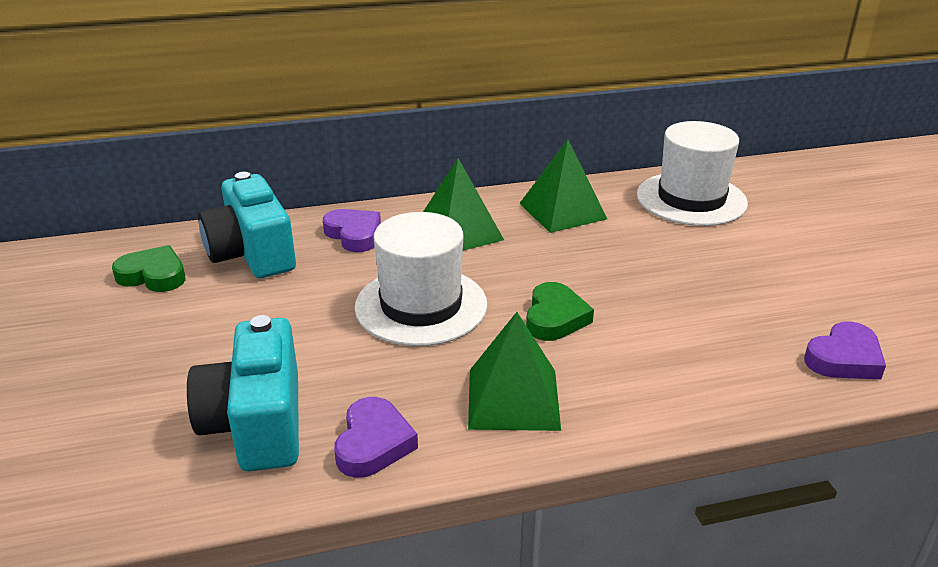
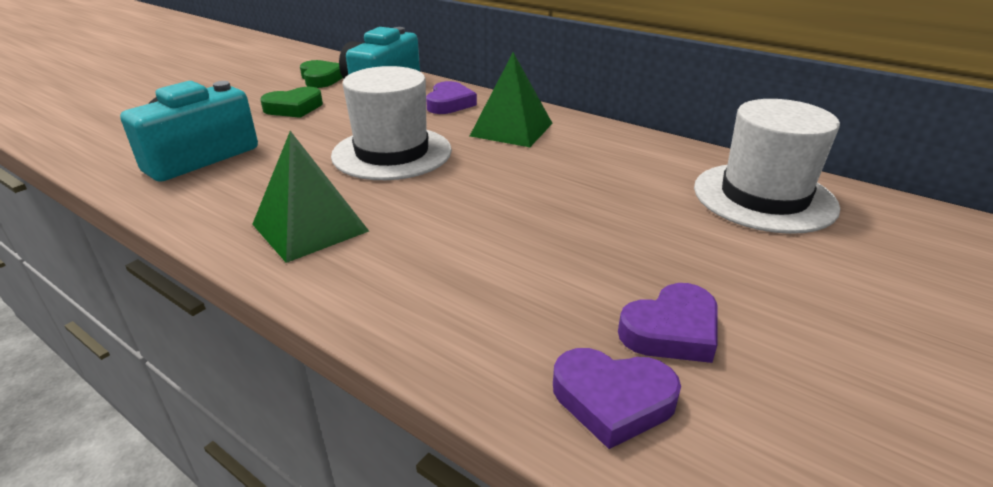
camera: 50 degrees right, 0 degrees up
(373, 443) = (205, 198): purple heart -> purple heart (671, 330)
(555, 317) = (447, 204): green heart -> green heart (294, 108)
(562, 211) = (617, 151): green pyramid -> none

